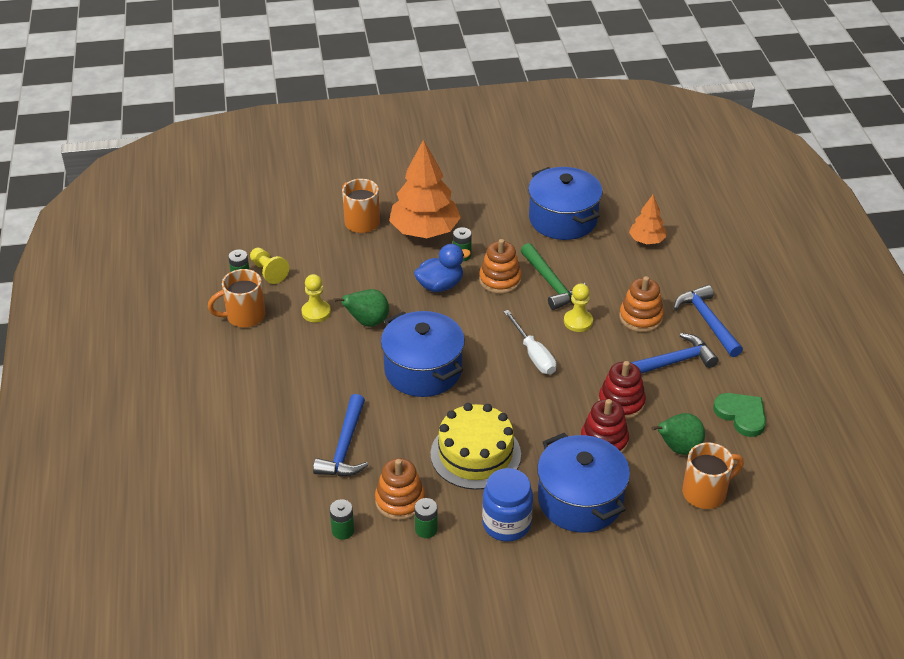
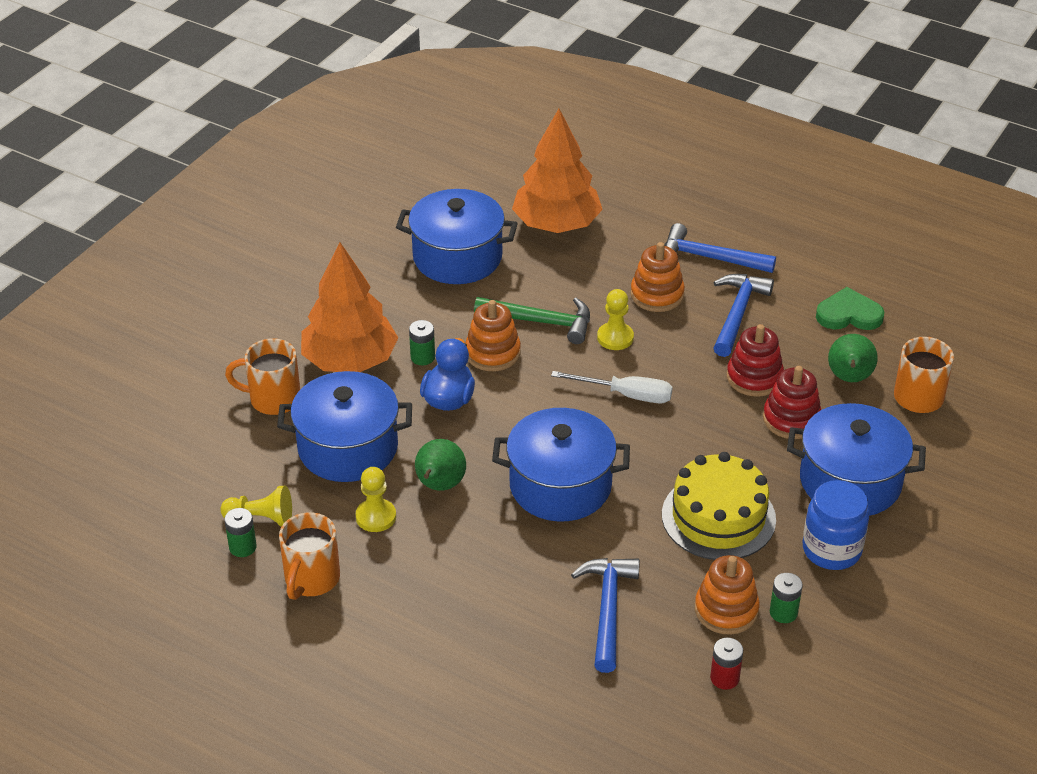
camera: 50 degrees left, 0 degrees up
(343, 530) = (724, 678): green battery -> red battery
(345, 447) = (607, 609): blue hammer -> blue hammer turned 135 degrees counterclockwise
(356, 271) = (348, 448): none -> blue pot
(647, 240) = (557, 224): orange tree -> orange tree, size x1.91

